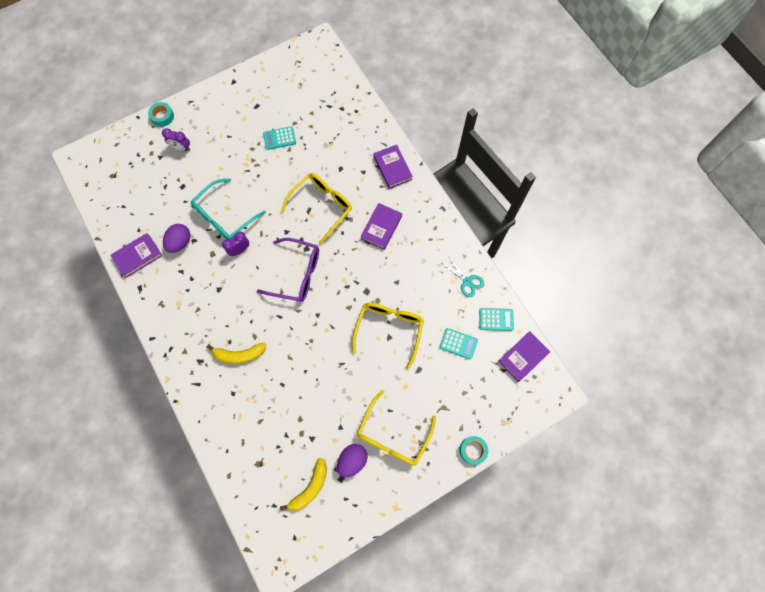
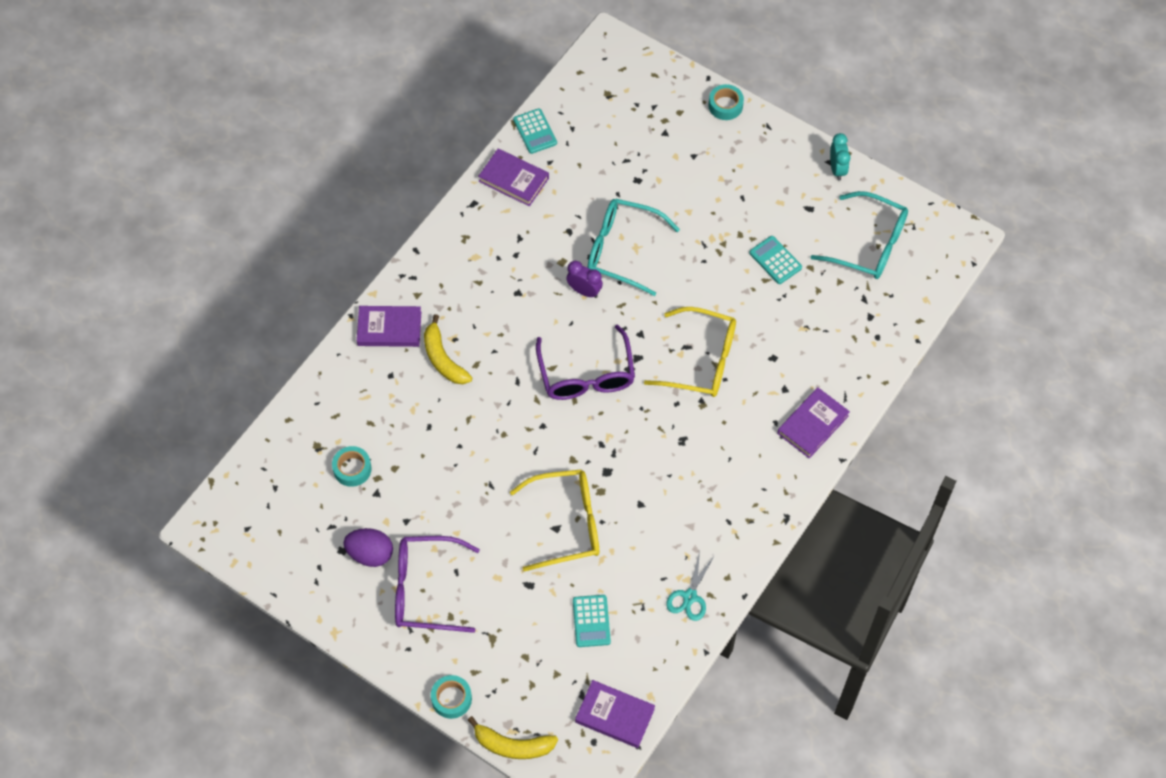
camera: 65 degrees right, 10 degrees down
(180, 242) = (557, 217): purple egg -> none
(181, 148) = (692, 151): purple clock -> none
(240, 80) = (837, 169): none -> turquoise clock
(286, 447) = (352, 469): none -> turquoise tape
(297, 87) = (869, 245): none -> turquoise glasses
(310, 487) = (315, 519): yellow banana -> yellow banana (512, 745)
(381, 227) = (711, 449): purple book -> purple book (389, 328)
(393, 435) = (425, 589): yellow glasses -> purple glasses
(496, 319) = (652, 658): turquoise calculator -> turquoise calculator (535, 131)

